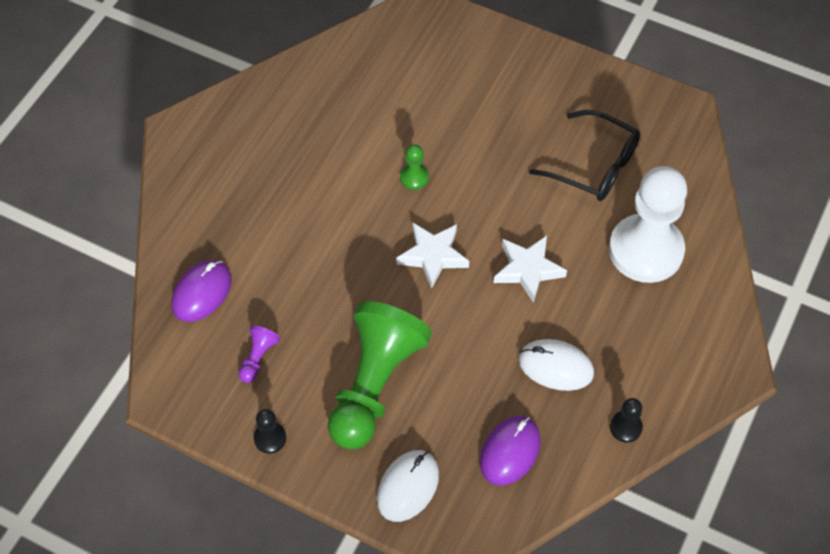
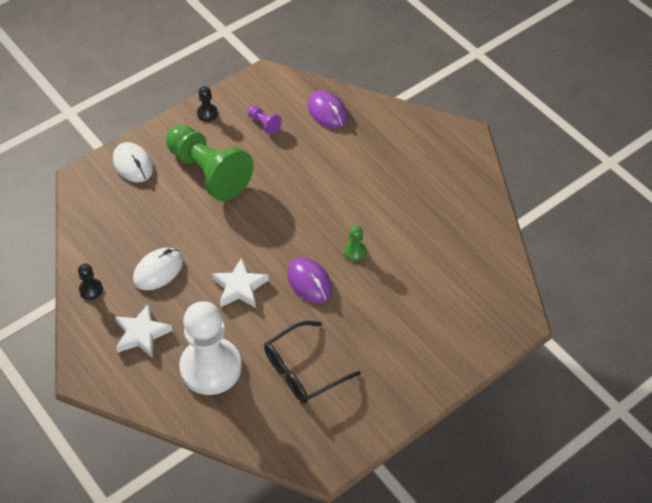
camera: 115 degrees right, 5 degrees down
(433, 256) = (283, 237): white star -> white star (141, 334)
(510, 451) = (119, 222): purple mouse -> purple mouse (309, 282)

